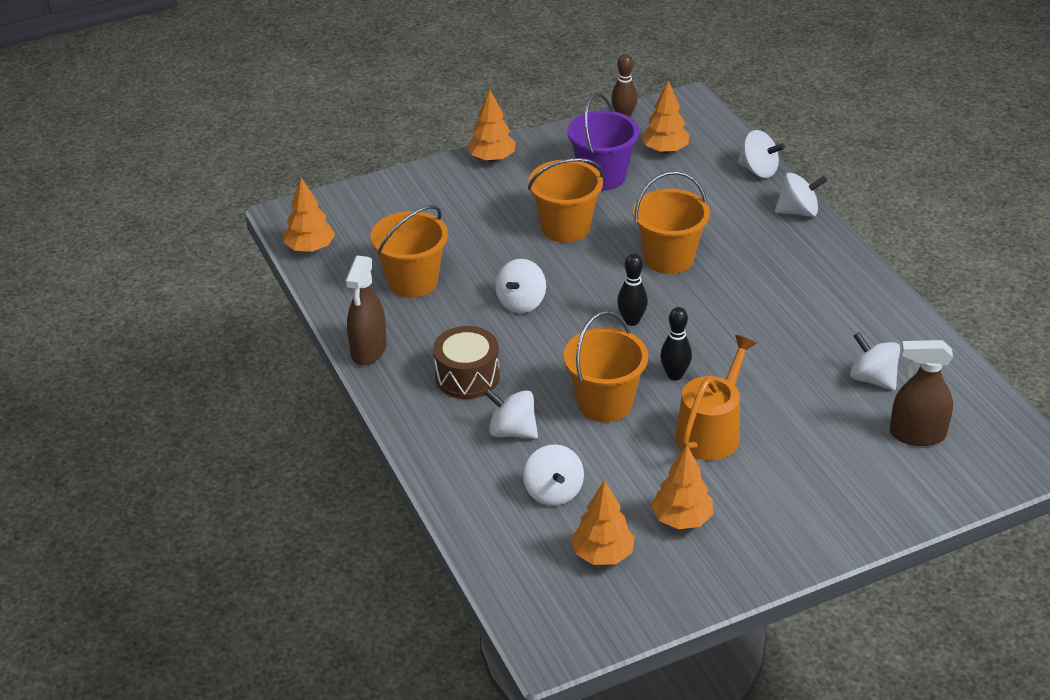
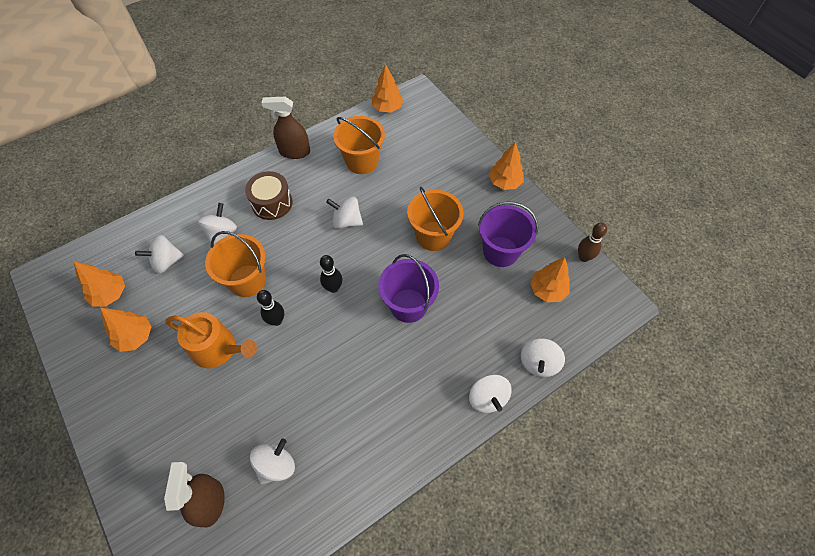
camera: 80 degrees right, 20 degrees up
(669, 258) = (408, 305): orange bucket -> purple bucket

